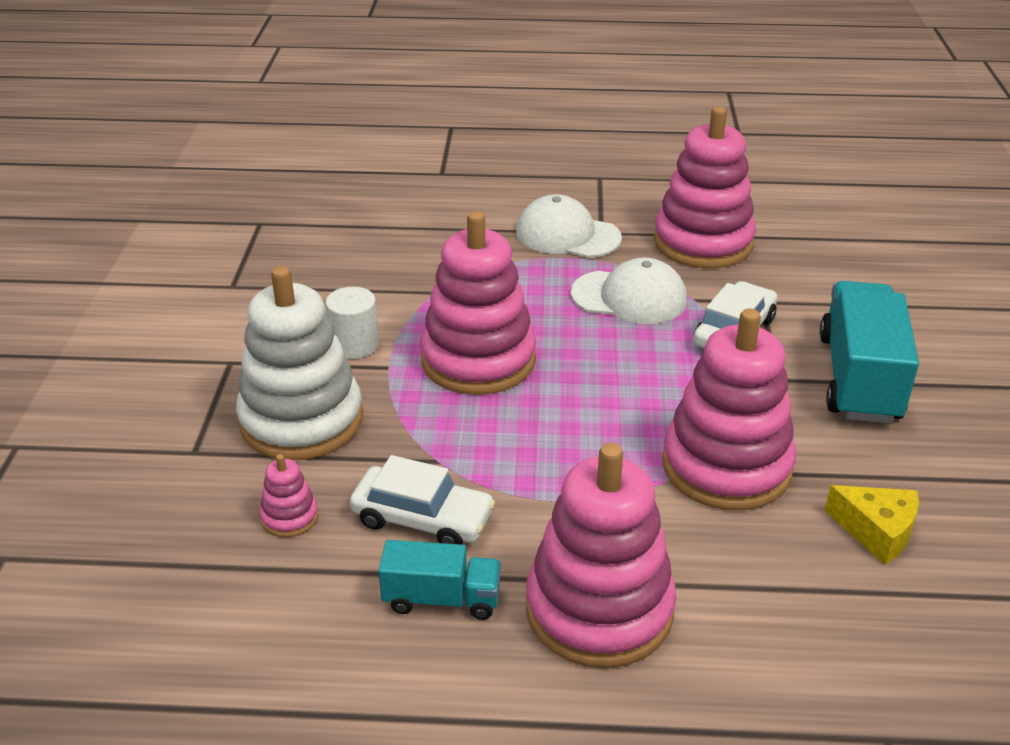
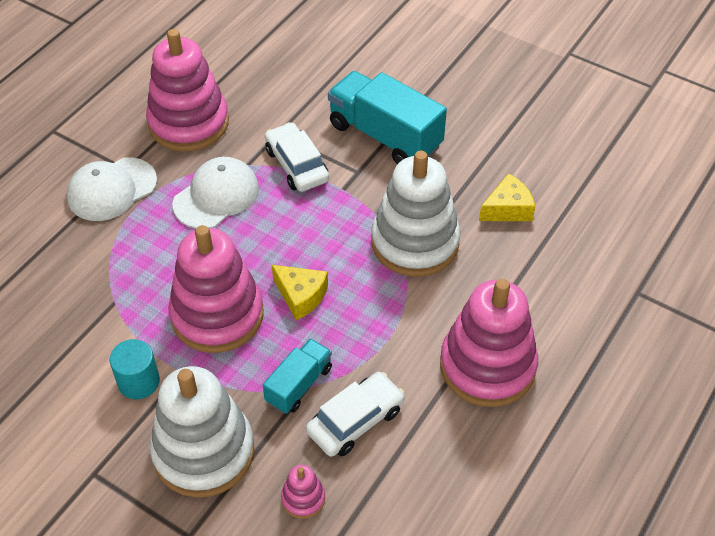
camera: 60 degrees left, 15 degrees up
(354, 345) = (139, 382): white cylinder -> turquoise cylinder
(442, 599) = (431, 441): turquoise truck -> turquoise truck (299, 385)
(557, 407) = (301, 296): none -> yellow cheese
(726, 466) = (415, 242): pink stacking toy -> white stacking toy

